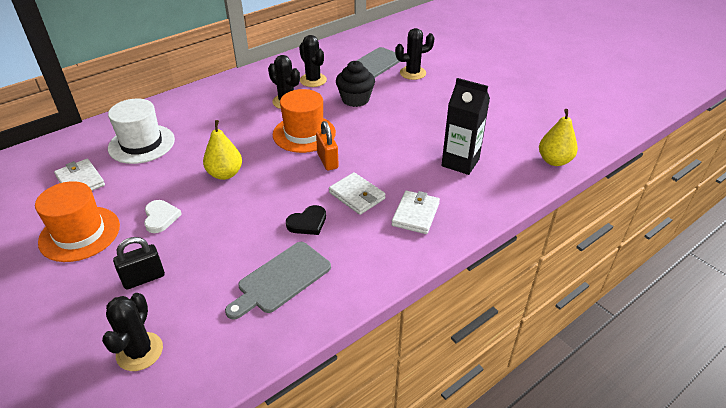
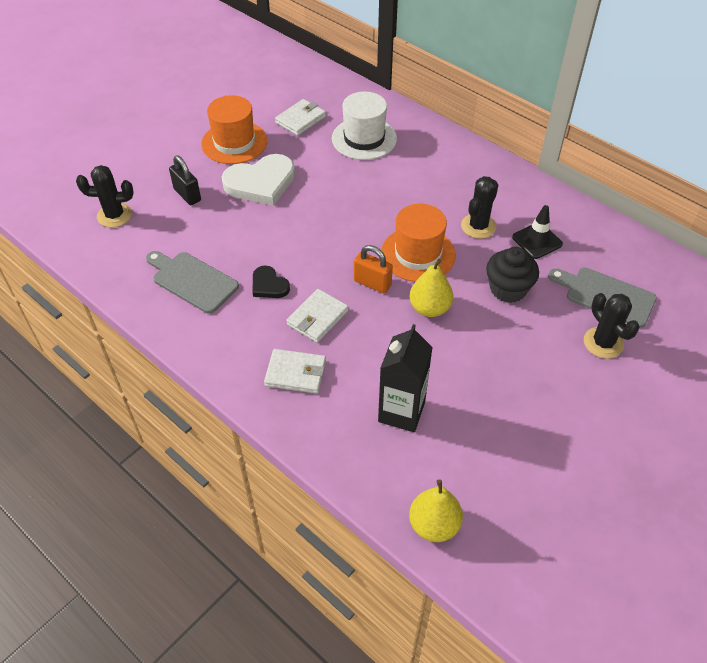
camera: 80 degrees right, 10 degrees up
(160, 217) = (261, 183): white heart -> white heart, size x1.89
(225, 174) = (331, 208): yellow pear -> yellow pear (429, 308)
(313, 80) = (537, 241): black cactus -> black traffic cone
(327, 161) = (372, 283): orange padlock -> orange padlock turned 60 degrees clockwise

